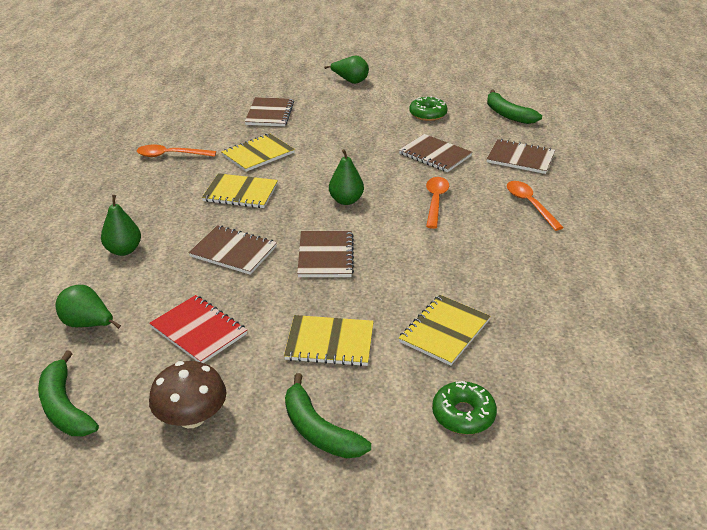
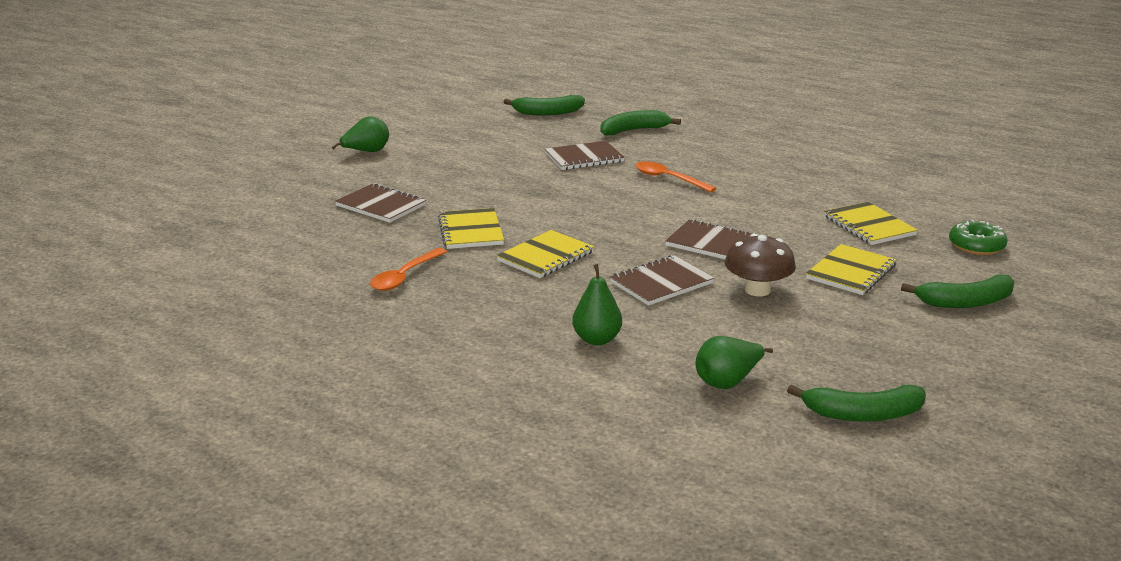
camera: 60 degrees left, 10 degrees down
(192, 417) = (917, 352): brown mushroom -> brown mushroom (757, 290)
(199, 331) = (787, 325): red notebook -> none
(346, 200) = (623, 213): green pear -> none
(428, 114) = (499, 140): green donut -> none
(520, 158) = (634, 130): brown notebook -> green banana
(529, 204) = (714, 148): orange spoon -> none

